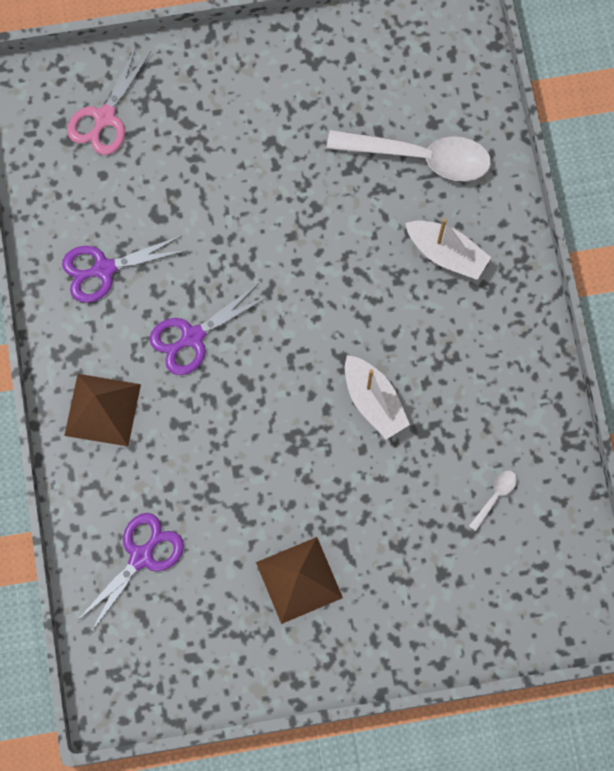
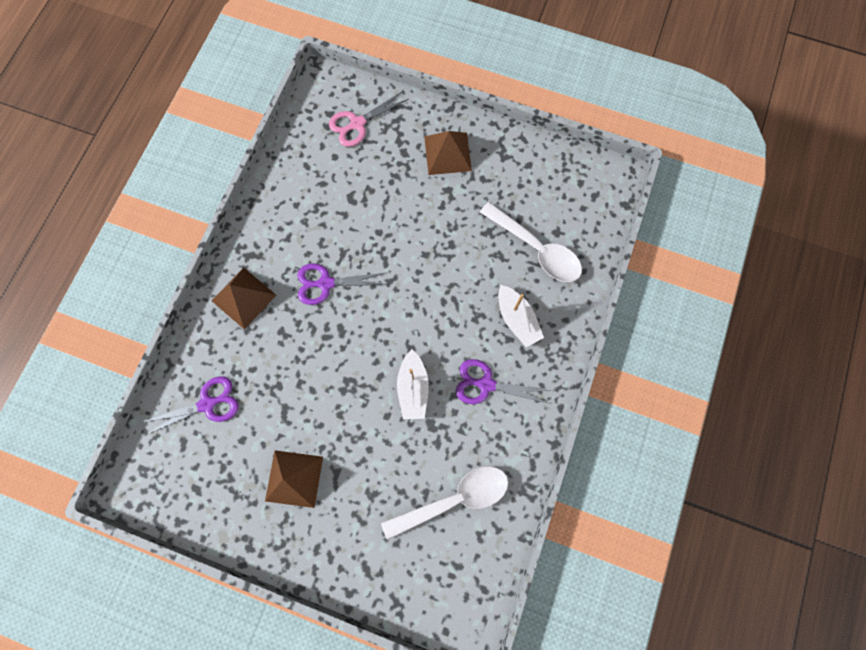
camera: 30 degrees right, 0 degrees up
(104, 269) = (299, 213): purple scissors -> purple scissors (486, 384)
(242, 95) = (447, 153): none -> brown pyramid
(495, 496) = (454, 499): white spoon -> white spoon, size x2.44

